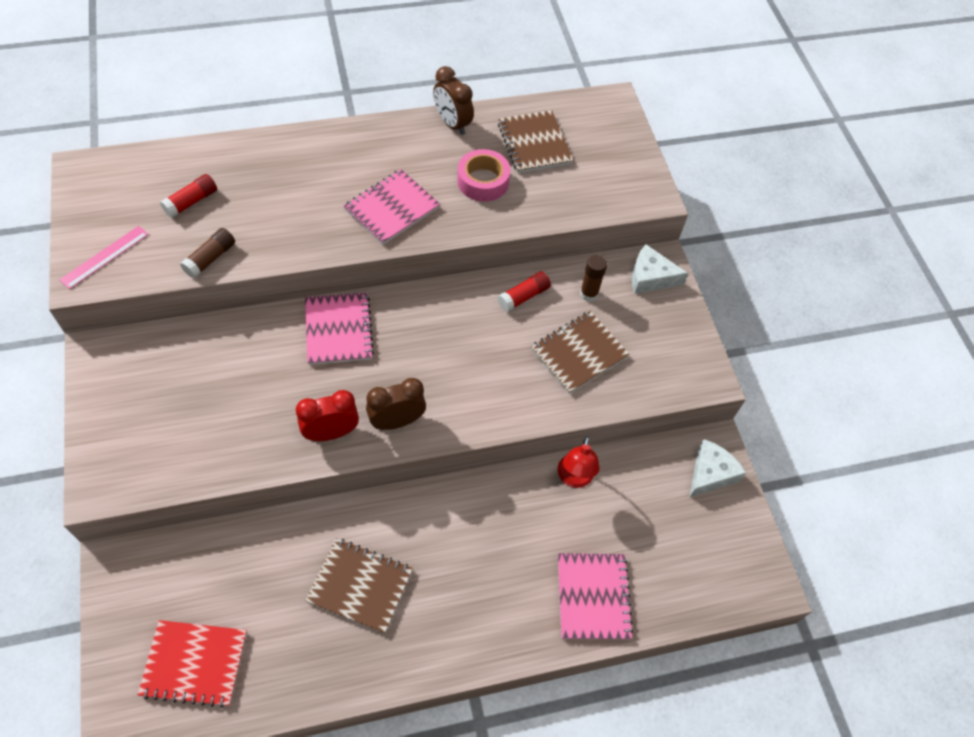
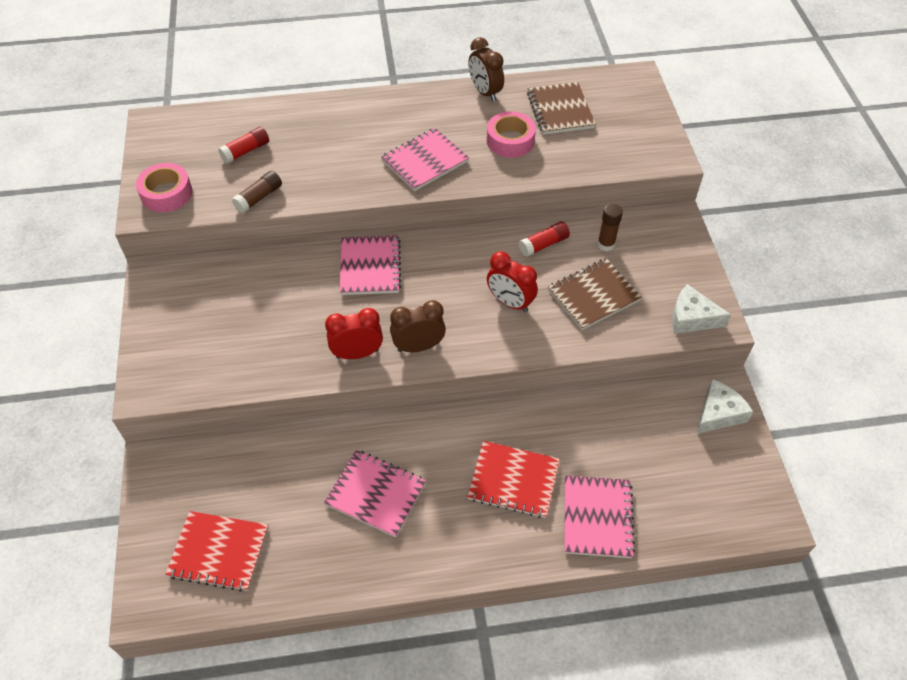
camera: 10 degrees right, 5 degrees down
(105, 257) = (166, 193): pink ruler -> pink tape
(360, 586) = (375, 494): brown notebook -> pink notebook
(492, 365) = (510, 302): none -> red clock
(504, 561) = (513, 480): none -> red notebook
(574, 478) = (584, 411): red lamp -> none
(650, 277) = (666, 232): white cheese -> white cheese (692, 318)

